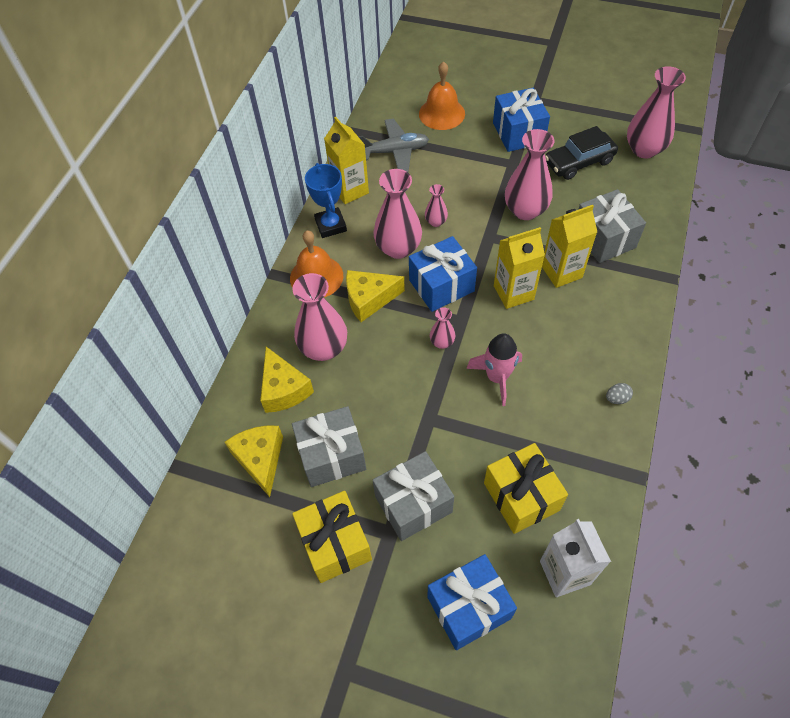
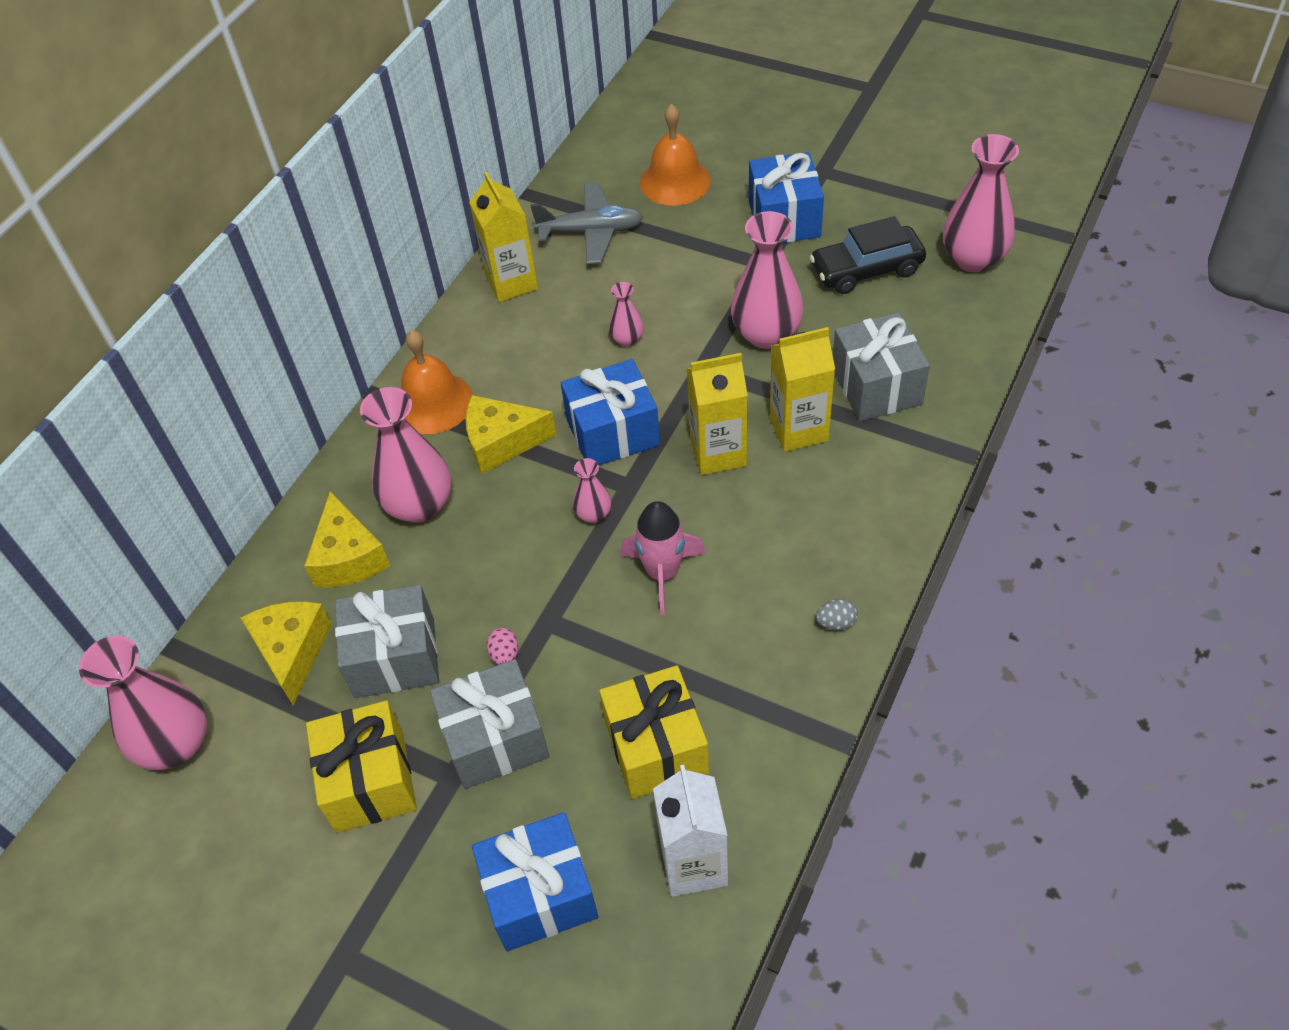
camera: 10 degrees right, 5 degrees down
(331, 225) = (471, 331): blue trophy -> none
(398, 248) = (562, 372): pink vase -> pink vase (176, 744)
(406, 445) = (505, 654): none -> pink egg

